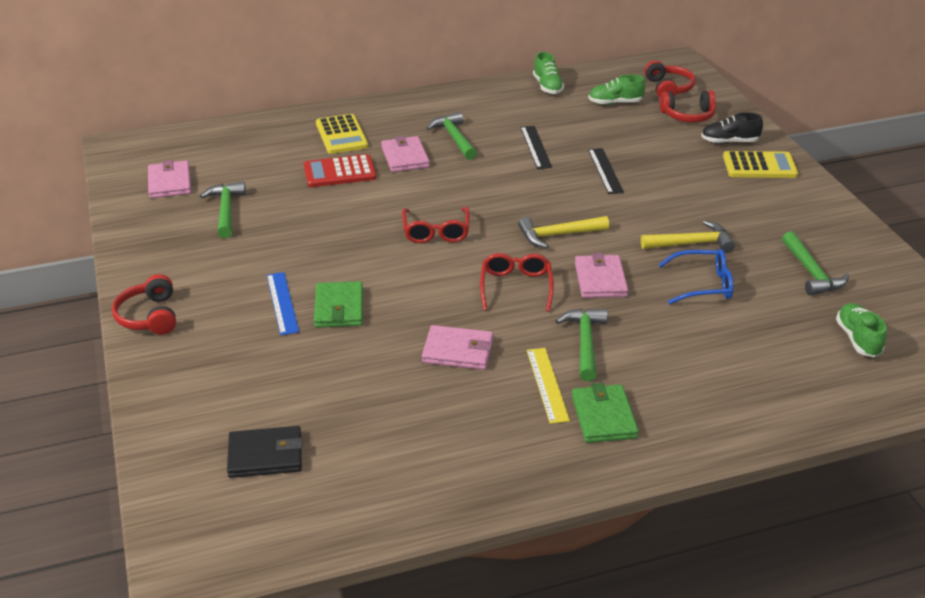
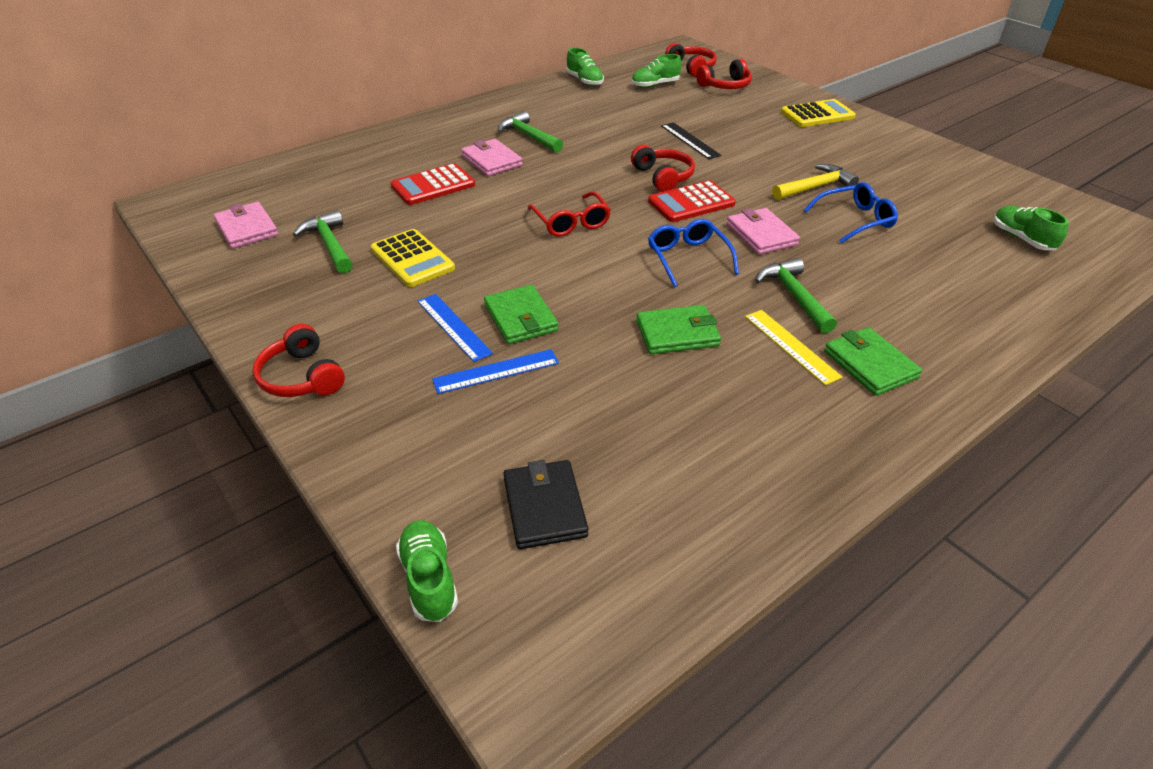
camera: 20 degrees left, 5 degrees up
(159, 480) = (429, 579): none -> green shoe
(265, 455) = (544, 507): black wallet -> black wallet turned 75 degrees counterclockwise
(293, 346) = (496, 371): none -> blue ruler
(341, 135) = (412, 152): yellow calculator -> yellow calculator (412, 259)
(458, 351) = (677, 333): pink wallet -> green wallet
(516, 287) = (688, 258): red glasses -> blue glasses
(535, 147) = (611, 131): black ruler -> none
(551, 204) = (663, 177): none -> red headphones
(558, 235) = (691, 203): yellow hammer -> red calculator
(729, 142) = (776, 100): black shoe -> none
(811, 272) = (934, 191): green hammer -> none

